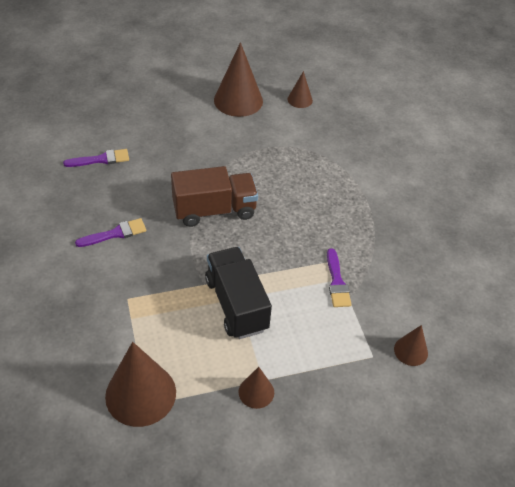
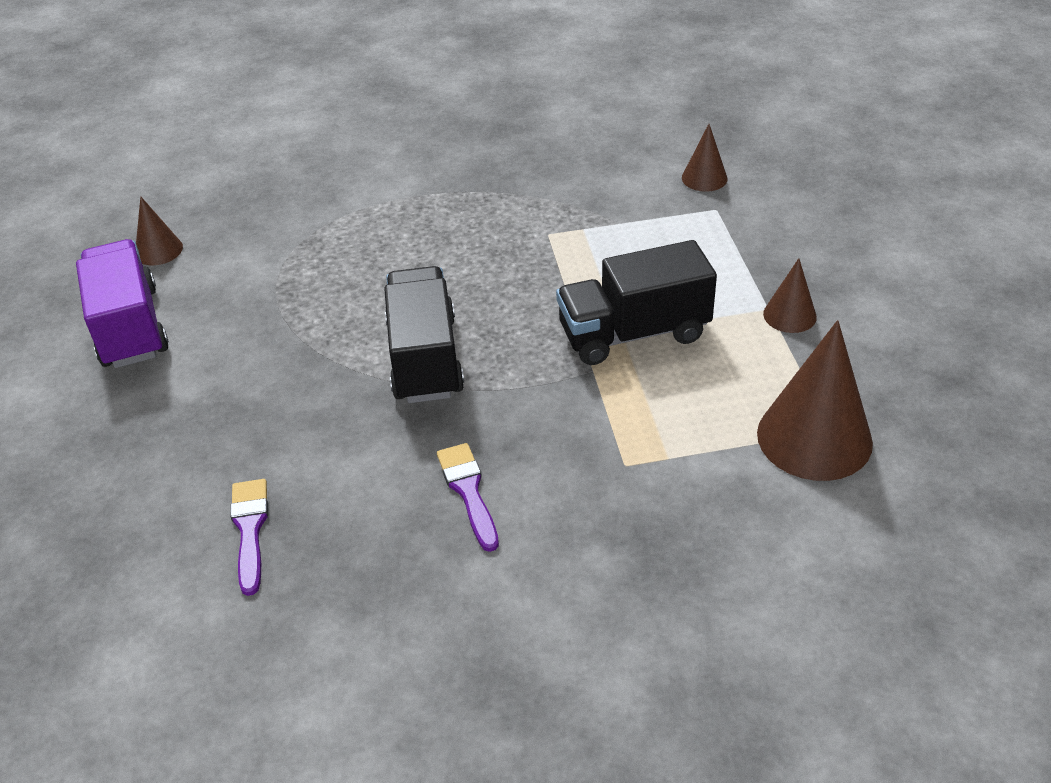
camera: 80 degrees left, 5 degrees down
(214, 210) = (425, 358): brown truck -> black truck
(238, 100) = (130, 327): brown cone -> purple truck
(337, 282) = (588, 232): purple brush -> none

